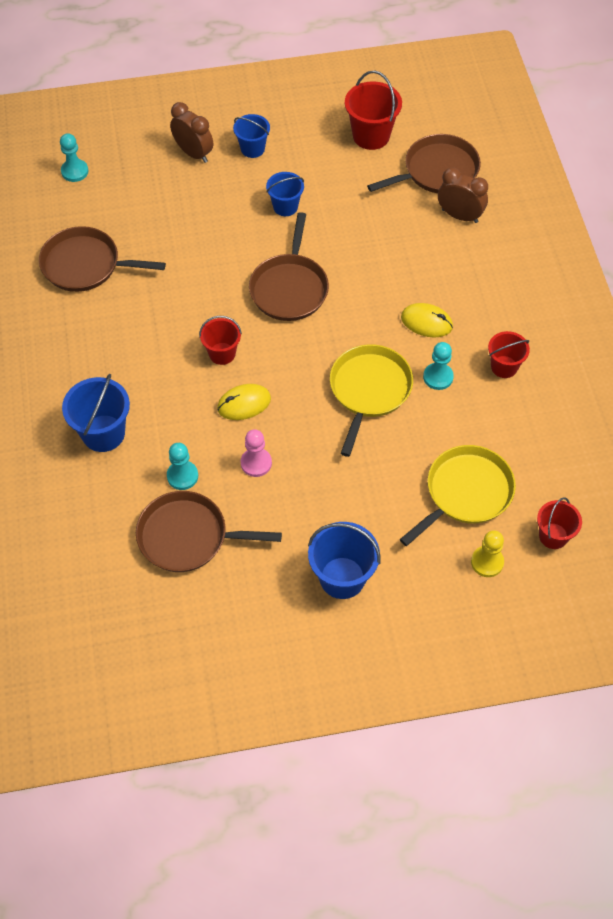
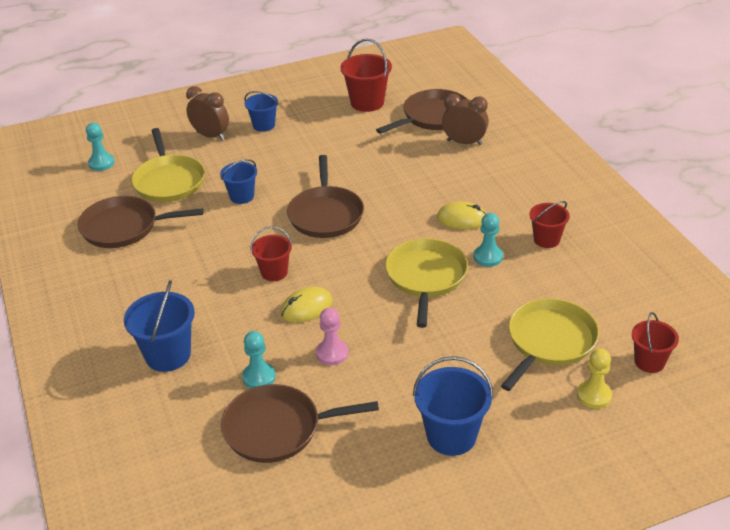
camera: 10 degrees left, 20 degrees down
(139, 210) = (169, 181): none -> yellow pan
(285, 206) = (305, 159): blue bucket -> blue bucket (242, 196)

